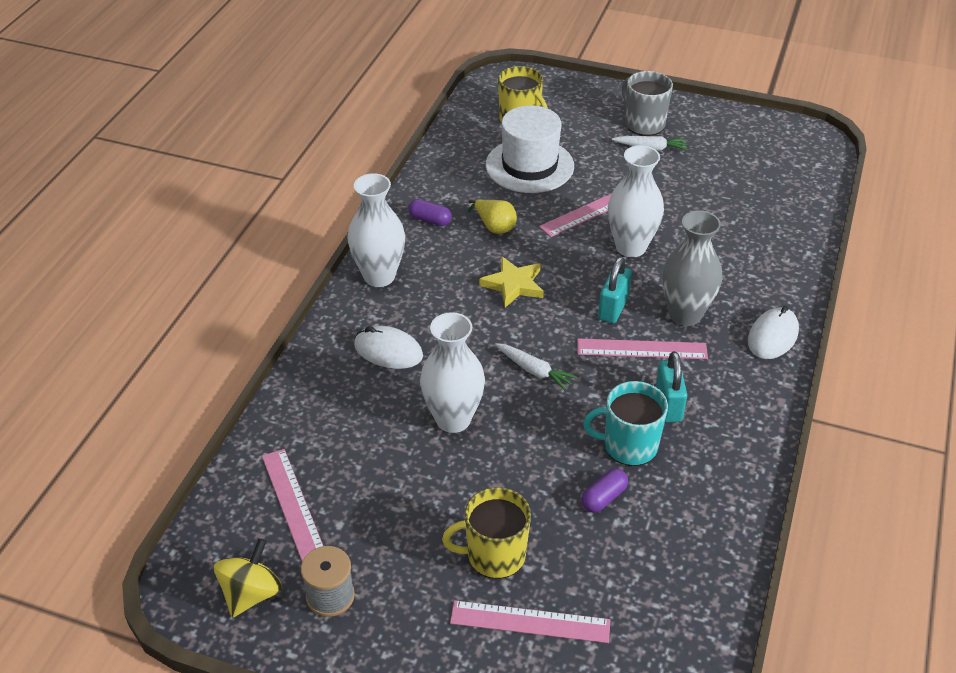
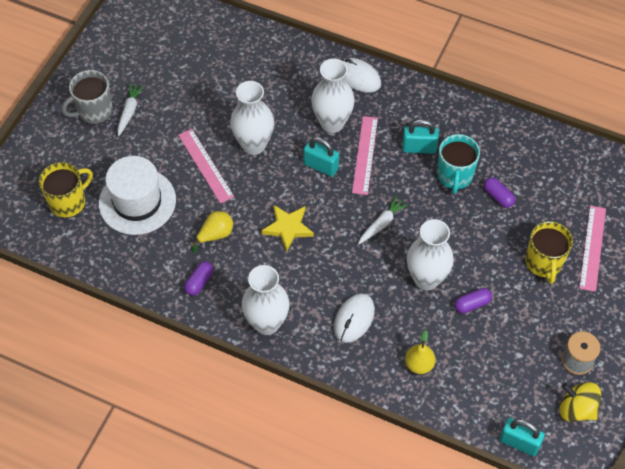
camera: 85 degrees left, 15 degrees up
(205, 524) = (519, 442): none -> turquoise padlock
(293, 505) = (502, 384): pink ruler -> none
(324, 416) = (419, 364): none -> yellow pear
(417, 469) = (472, 304): none -> purple capsule
(685, 314) = (332, 123): grey vase -> white vase

